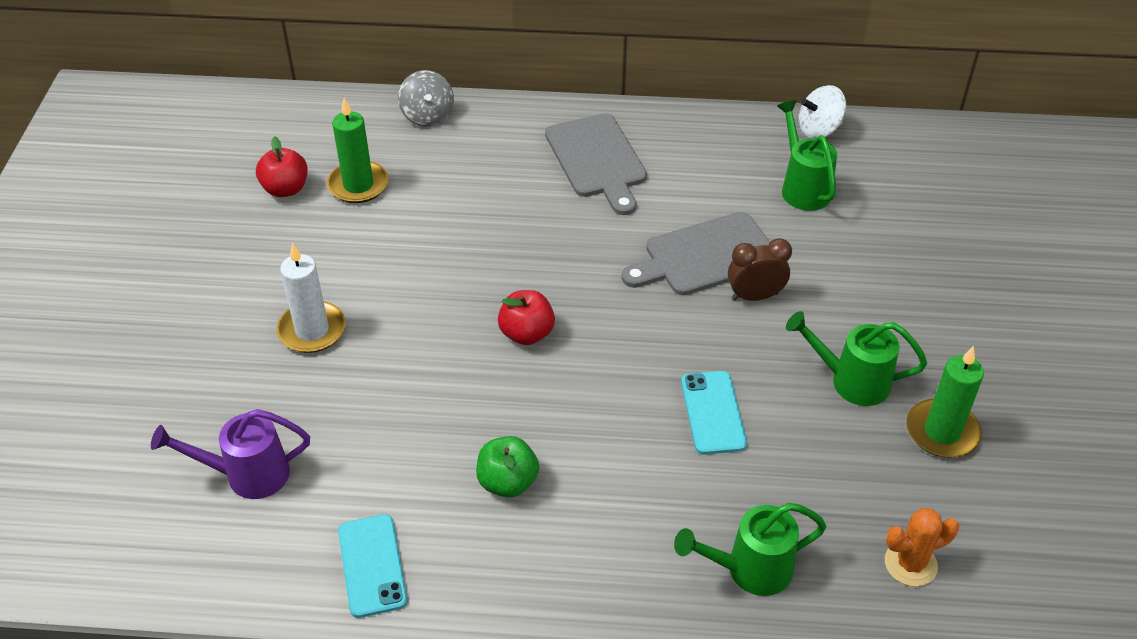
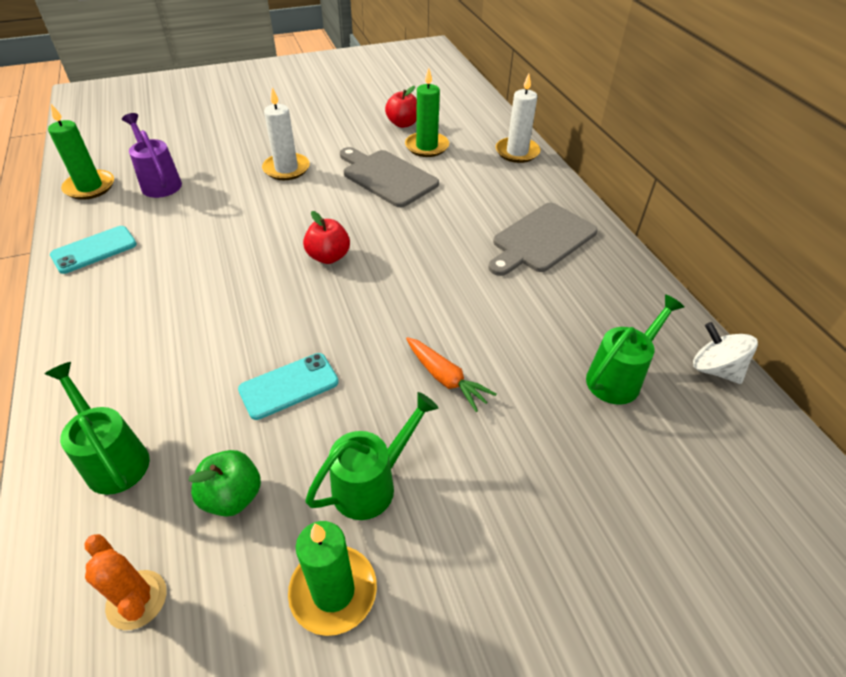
camera: 65 degrees right, 0 degrees up
(199, 562) = (90, 187): none -> green candle
(427, 116) = (517, 152): grey spinning top -> white candle
(507, 482) = (179, 288): green apple -> green apple (232, 496)
(706, 256) = (475, 332): grey cutting board -> grey cutting board (387, 177)
(755, 296) = (445, 378): brown clock -> orange carrot
(851, 381) = (371, 484): green watering can -> green watering can turned 60 degrees clockwise

